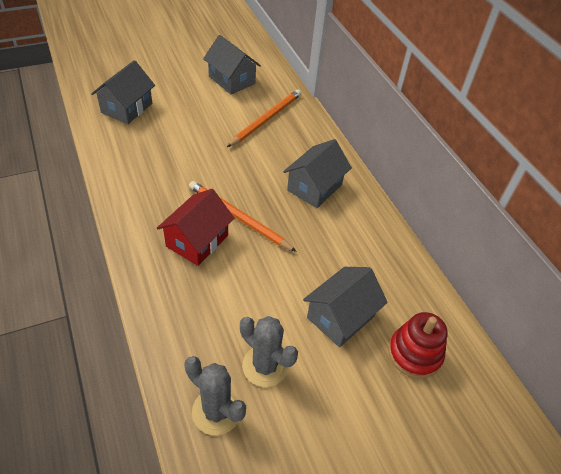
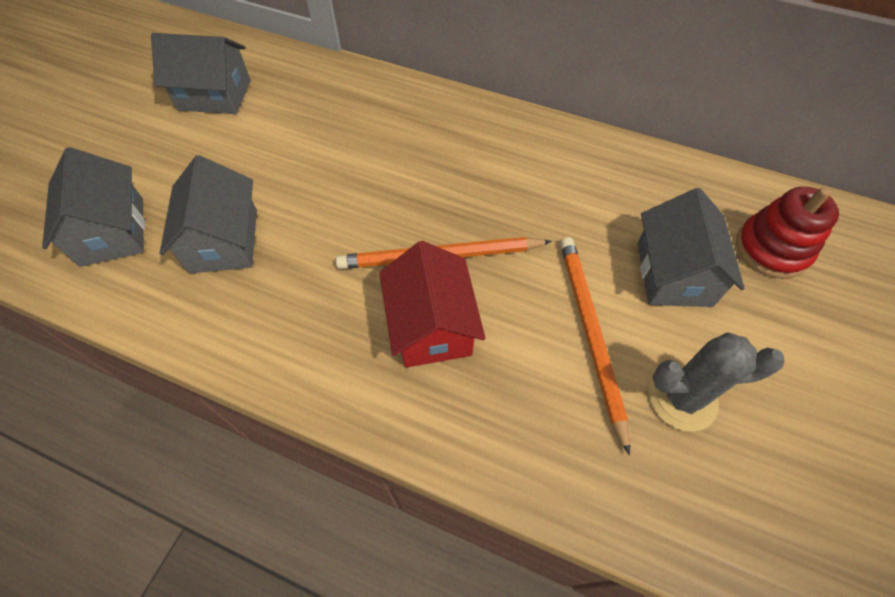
camera: 40 degrees left, 10 degrees up
(216, 411) = (708, 501): grey cactus -> none
(266, 119) = (320, 114): orange pencil -> orange pencil (590, 333)
(314, 187) = (472, 154): grey house -> grey house (224, 240)

